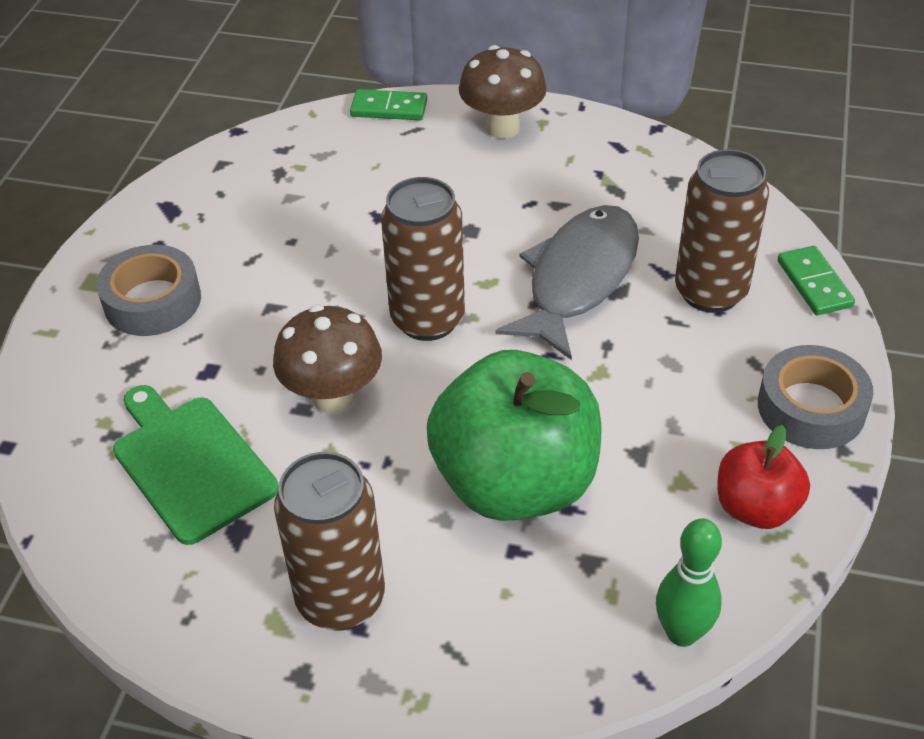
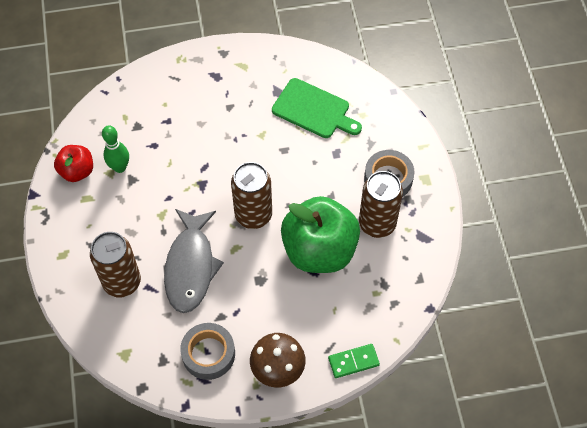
camera: 155 degrees right, 15 degrees up
(333, 397) = (274, 159): brown mushroom -> none
(340, 599) = (224, 81): brown can -> brown can (377, 224)
(515, 482) = (178, 148): green apple -> green apple (319, 250)
(682, 633) = (95, 112): green bowling pin -> green bowling pin (120, 167)
(811, 408) = (61, 229): grey tape -> grey tape (208, 354)
(814, 283) = (70, 307): green domino -> none

